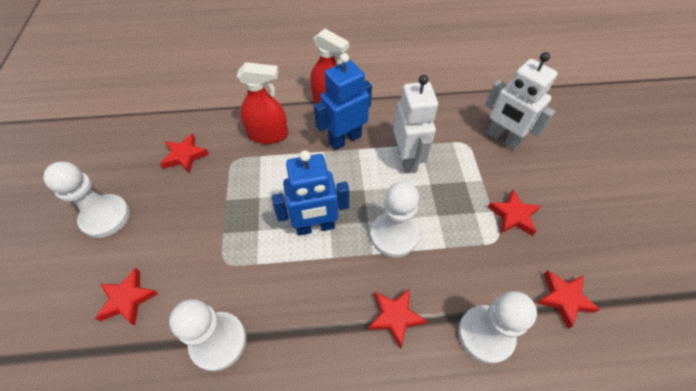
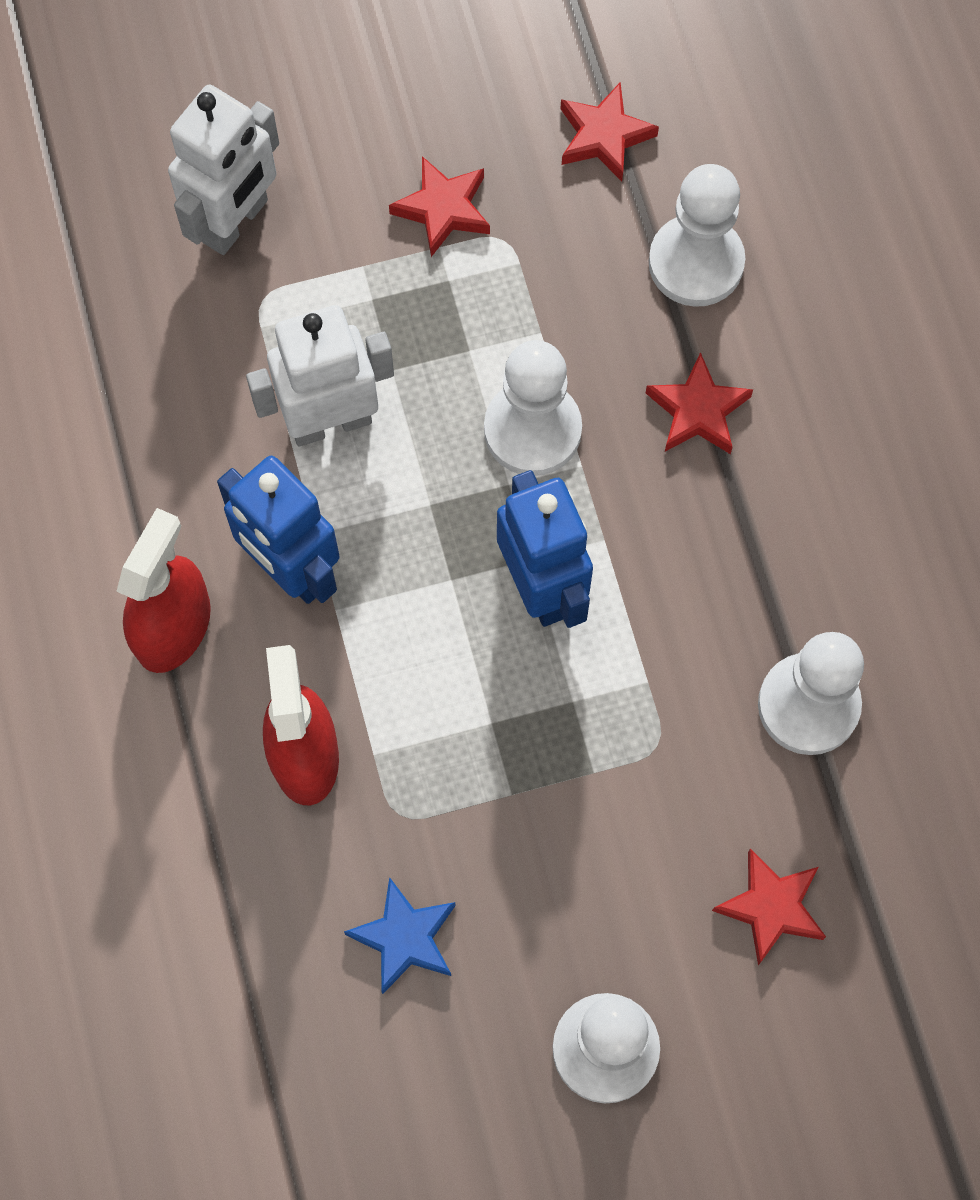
camera: 100 degrees left, 15 degrees up
(185, 156) = (404, 938): red star -> blue star

